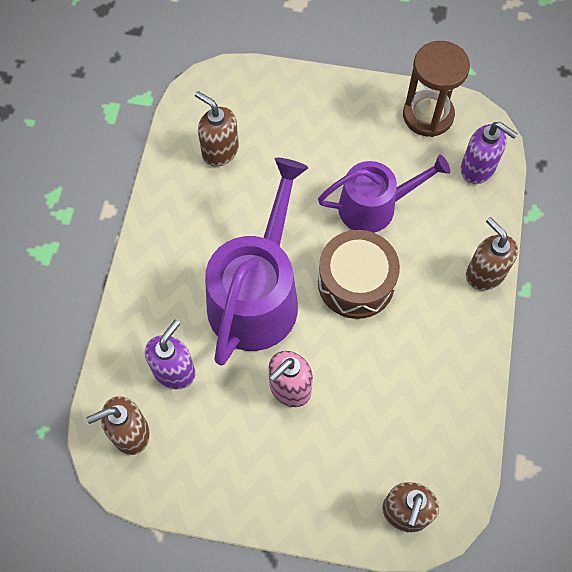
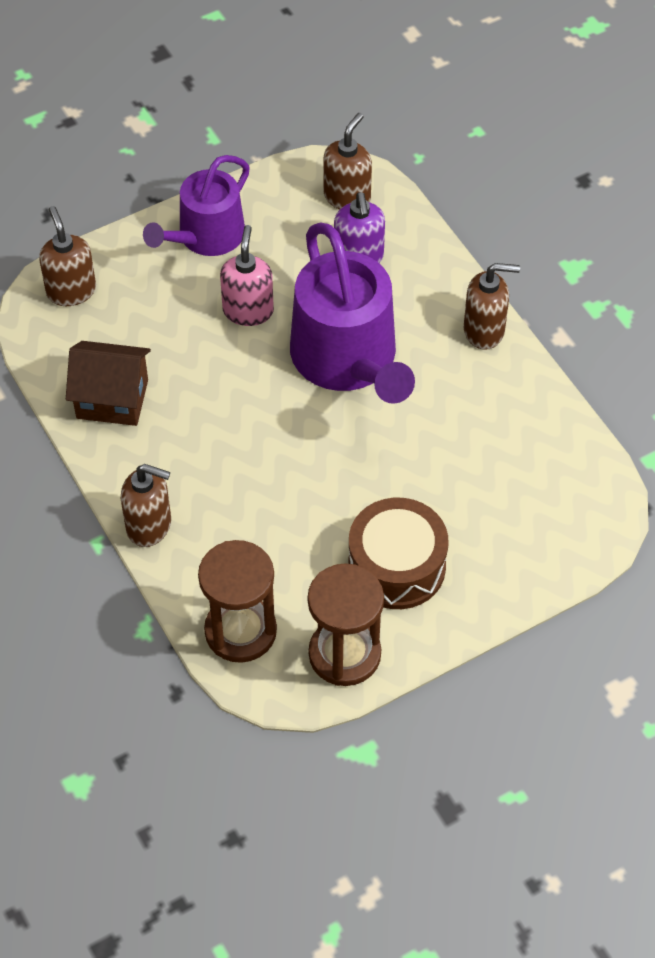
camera: 140 degrees right, 10 degrees down
(220, 151) = (519, 459): brown soap dispenser -> brown soap dispenser (484, 331)
(356, 282) = (268, 432): brown drum -> brown drum (396, 566)
(374, 206) = (314, 514): purple watering can -> purple watering can (206, 236)
(442, 388) = (112, 399): none -> brown house
(478, 169) = (240, 631): purple soap dispenser -> brown hourglass

